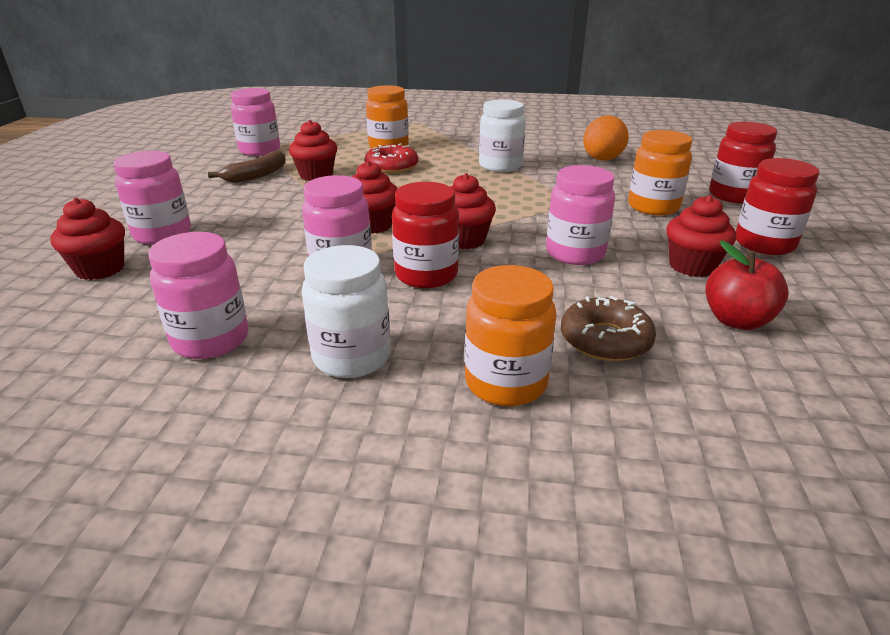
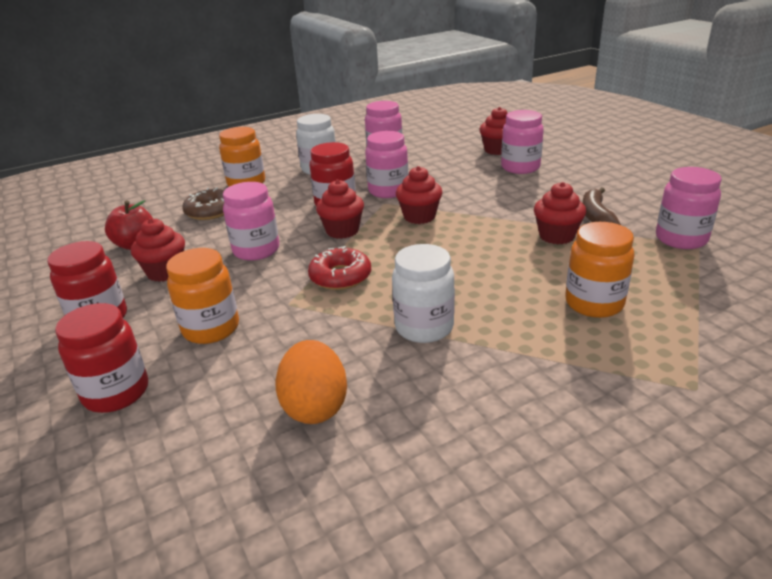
camera: 145 degrees right, 0 degrees up
(392, 167) = (523, 274): red donut -> red donut (340, 276)

